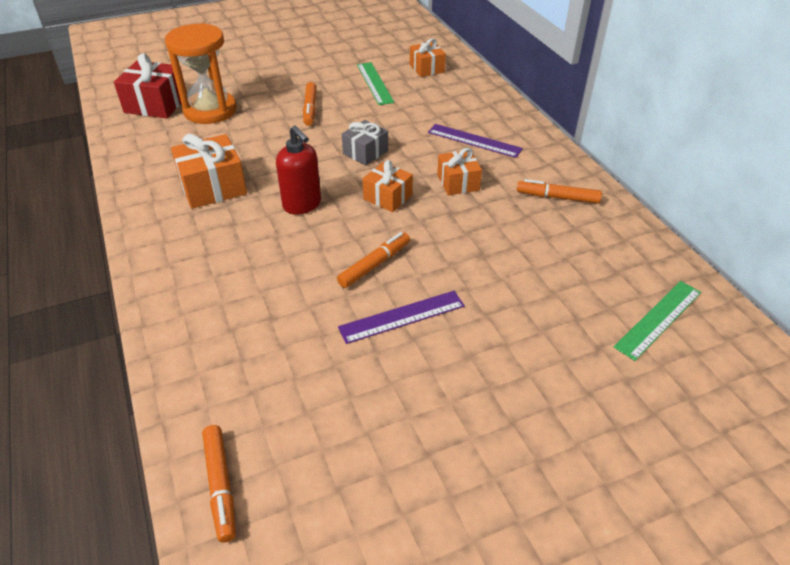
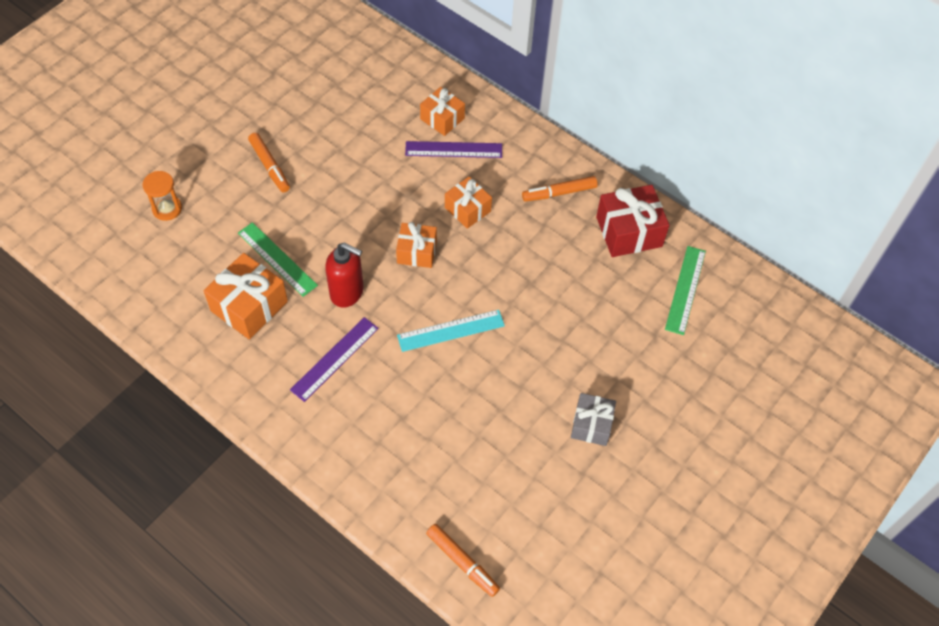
camera: 30 degrees left, 15 degrees up
(156, 104) = (100, 222): red gift -> red gift (629, 231)
(210, 110) = (167, 209): orange hourglass -> orange hourglass, size x0.50
(365, 152) = (363, 205): grey gift -> grey gift (591, 425)
(374, 83) = (311, 103): green ruler -> green ruler (277, 259)
(374, 265) = (451, 330): orange marker -> turquoise ruler
(402, 317) = (502, 371): purple ruler -> purple ruler (335, 359)
(426, 68) = (350, 60): orange gift -> orange gift (442, 119)

